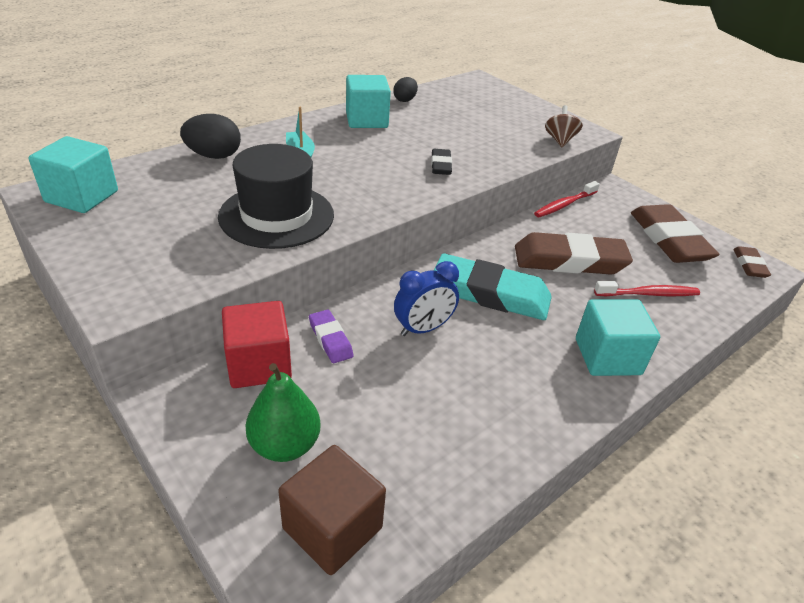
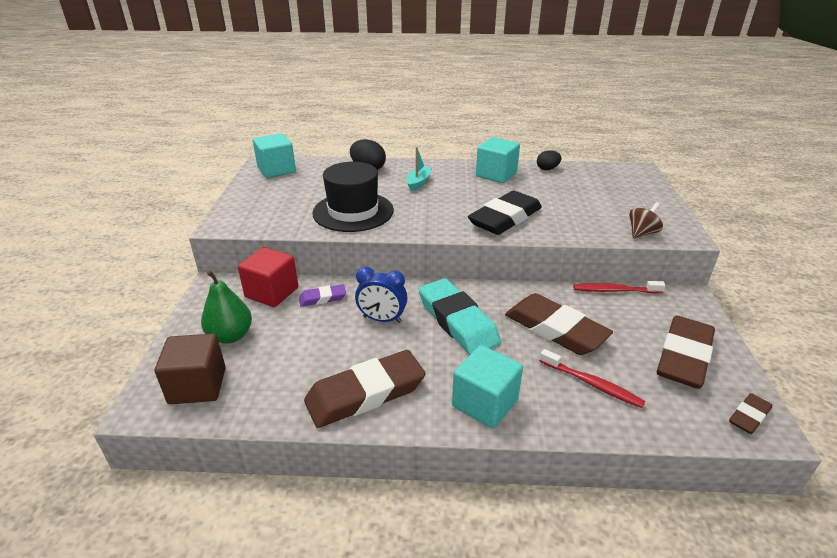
camera: 45 degrees right, 5 degrees down
(330, 339) = (322, 298): purple eraser -> purple eraser turned 60 degrees clockwise
(441, 165) = (505, 218): black eraser -> black eraser, size x2.05
(512, 412) = (365, 394): none -> brown eraser

